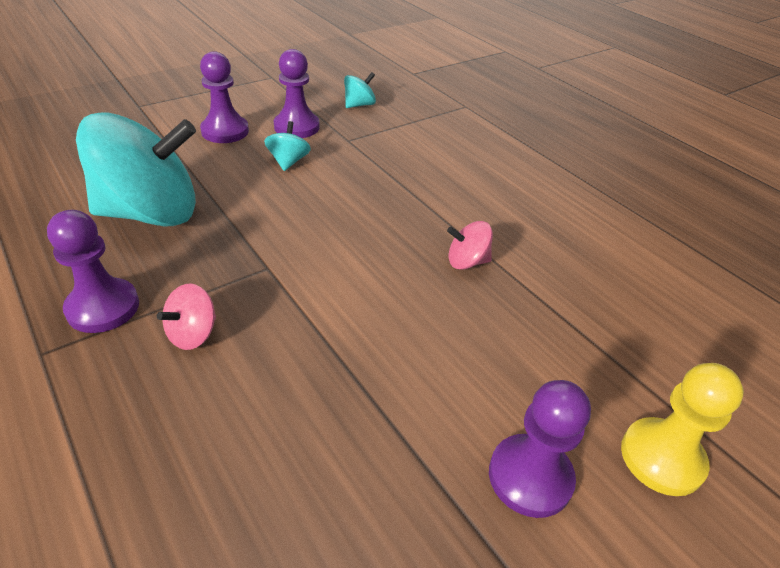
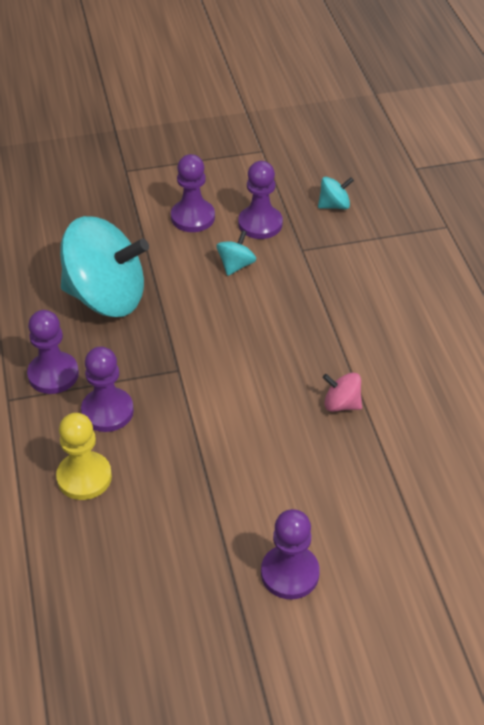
camera: 25 degrees right, 5 degrees up
(193, 334) = (107, 411): pink spinning top -> purple pawn
(662, 458) = (391, 592): yellow pawn -> yellow pawn (84, 477)

